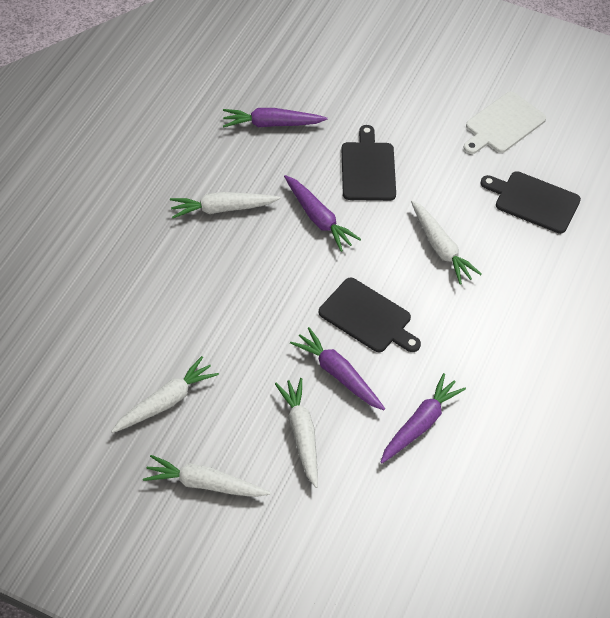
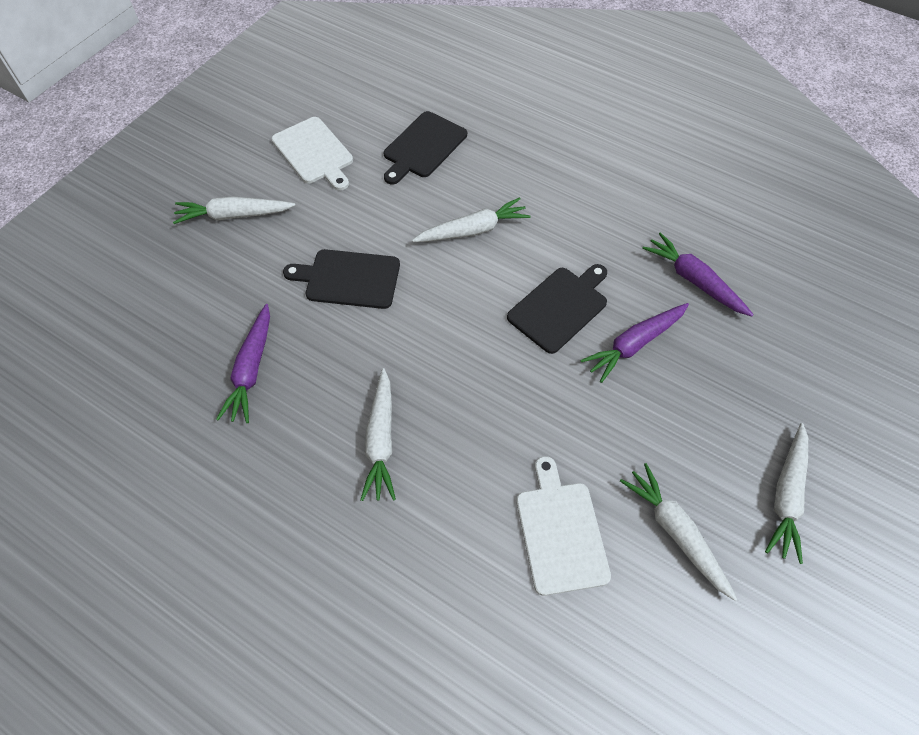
camera: 80 degrees left, 5 degrees up
(160, 325) = (560, 532): none -> white cutting board
(301, 434) = (713, 389): white carrot -> white carrot (234, 215)
(318, 218) = (414, 337): purple carrot -> none

